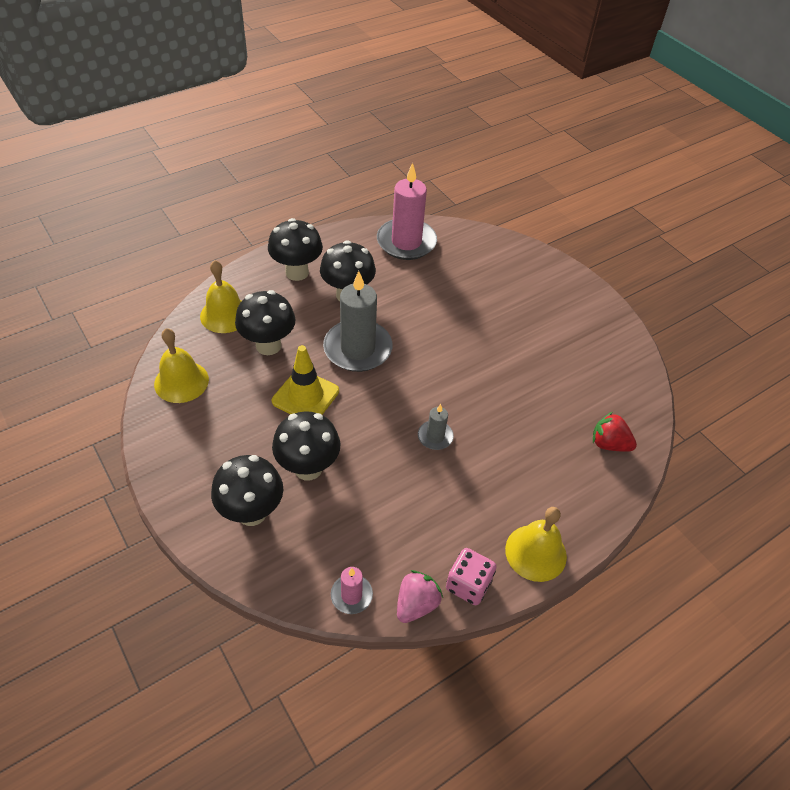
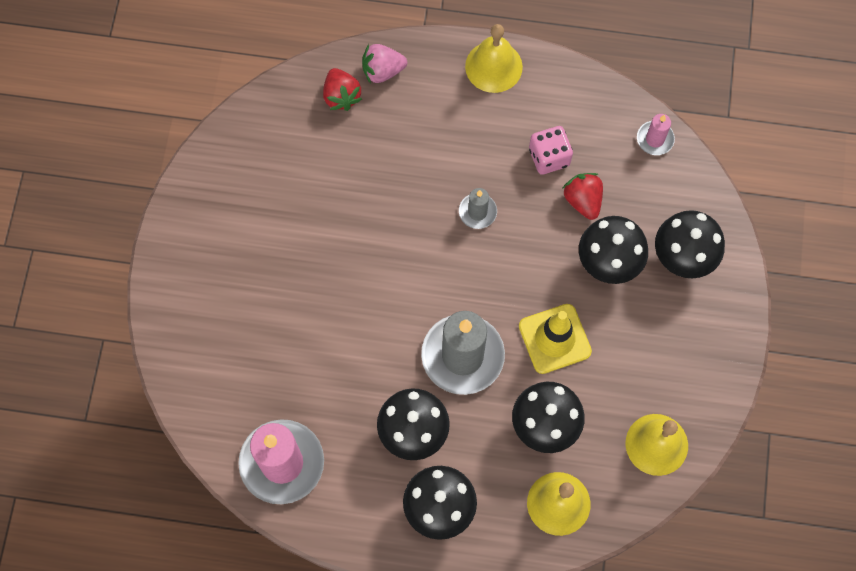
camera: 135 degrees left, 20 degrees up
(367, 500) = (583, 201): none -> red strawberry
(416, 604) = (614, 99): pink strawberry -> pink strawberry (382, 71)
(468, 584) = (565, 83): pink dice -> pink dice (549, 157)

